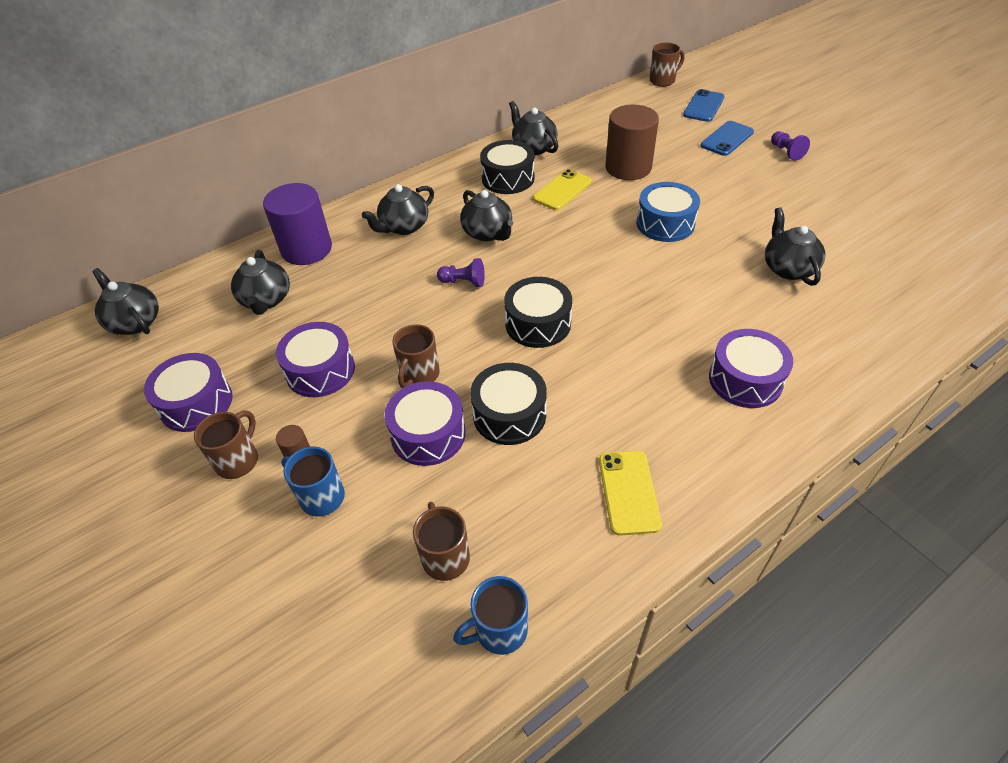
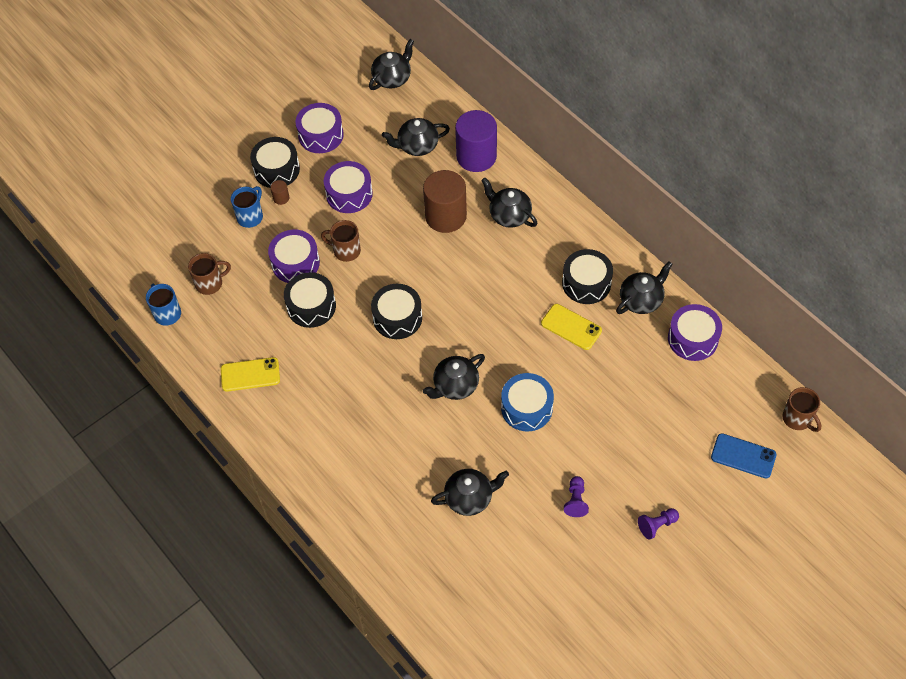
camera: 85 degrees right, 10 degrees up
(238, 460) = (276, 169): brown mug -> black drum
(463, 282) = (442, 265): purple pawn -> purple pawn (575, 501)
(488, 233) = (504, 275): black teapot -> black teapot (455, 386)
(628, 167) = (613, 380): brown cylinder -> brown cylinder (445, 216)
(727, 139) = (676, 472): blue phone -> none
(745, 380) = (343, 450): purple drum -> purple drum (693, 339)

